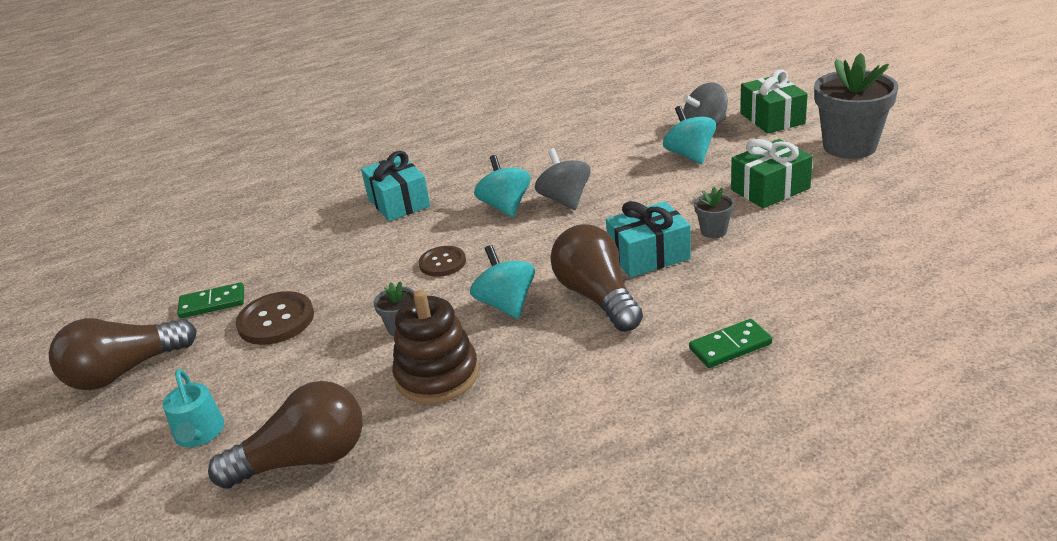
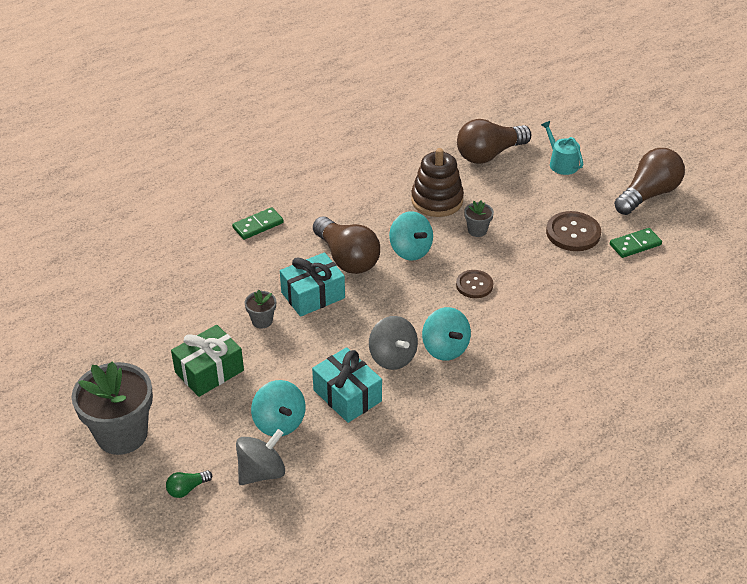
camera: 165 degrees right, 10 degrees up
(398, 202) = (550, 353): turquoise gift -> turquoise gift (347, 395)
(772, 118) = (187, 489): green gift -> green light bulb

